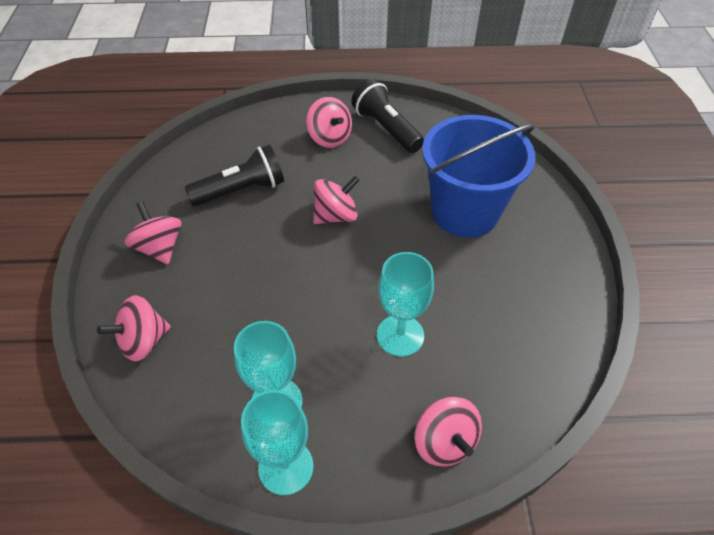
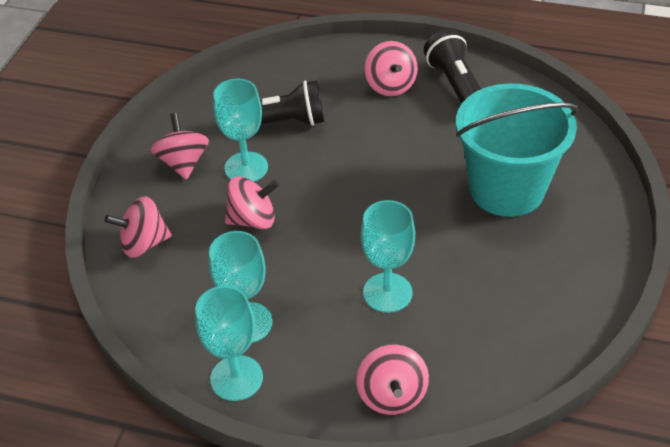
camera: 20 degrees right, 5 degrees down
(223, 240) = (246, 167): none -> turquoise goblet
(336, 216) = (367, 166): pink spinning top -> pink spinning top (253, 219)
(465, 212) = (506, 189): blue bucket -> turquoise bucket

